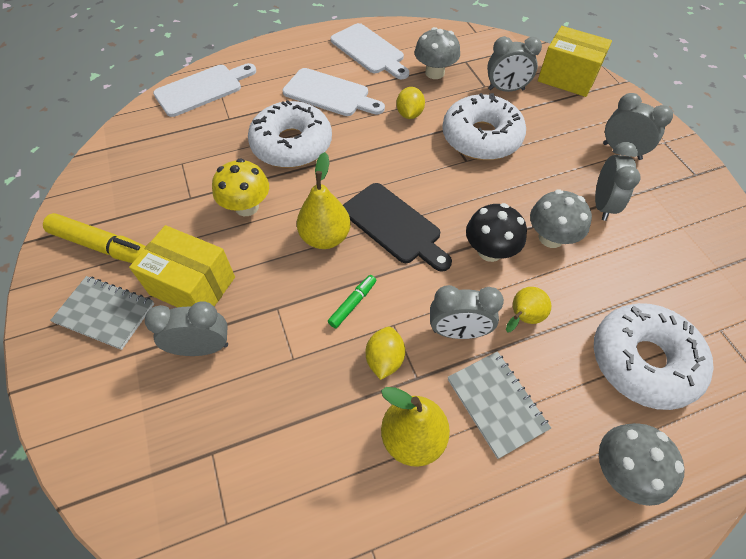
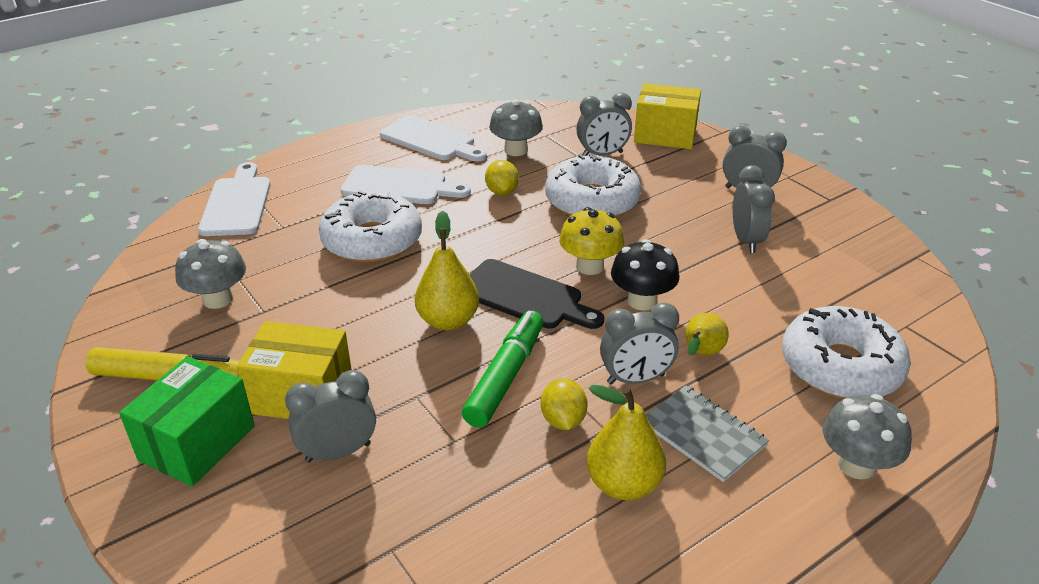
camera: 15 degrees left, 20 degrees down
(105, 313) = (197, 443): grey notebook -> green box
(202, 89) = (237, 203): white cutting board -> white cutting board turned 45 degrees counterclockwise
(247, 207) = (340, 308): yellow mushroom -> yellow mushroom (590, 266)
(353, 304) = (505, 376): green marker -> green marker, size x1.93
(551, 238) = (703, 278): grey mushroom -> grey mushroom (218, 299)

